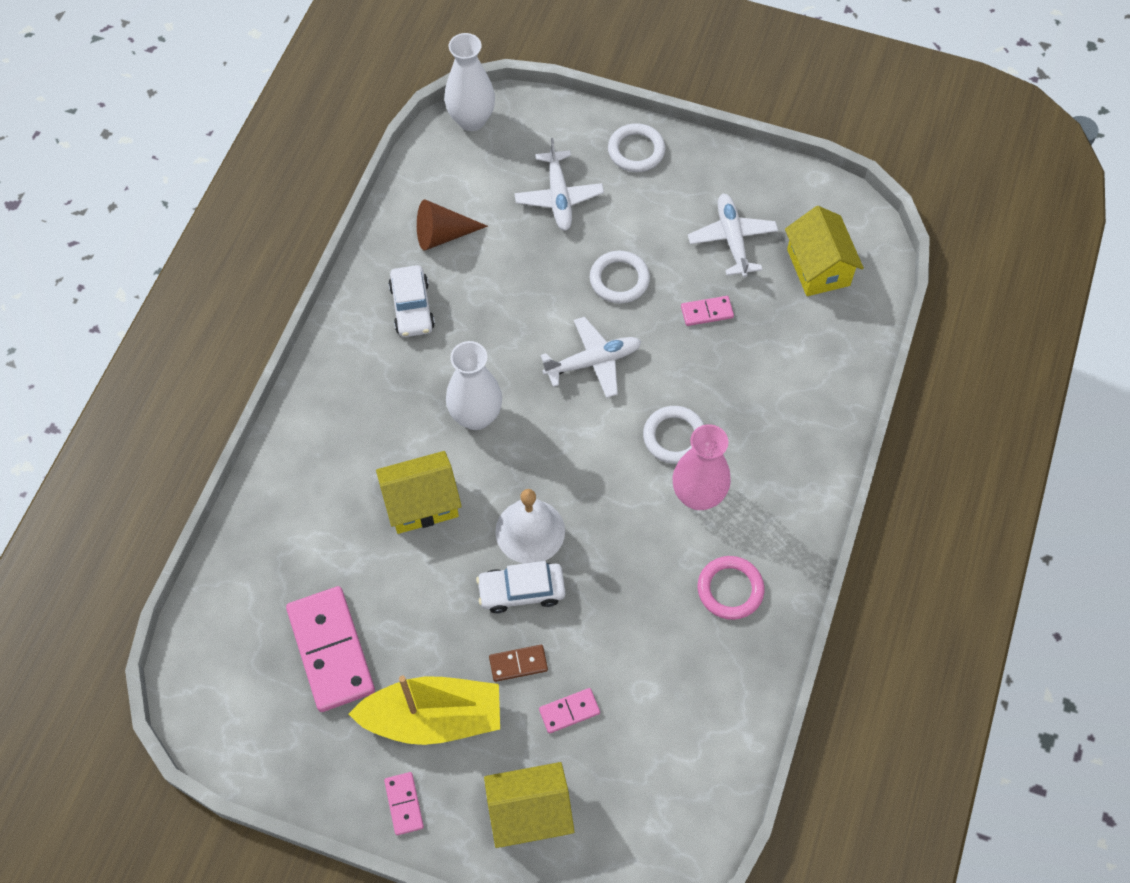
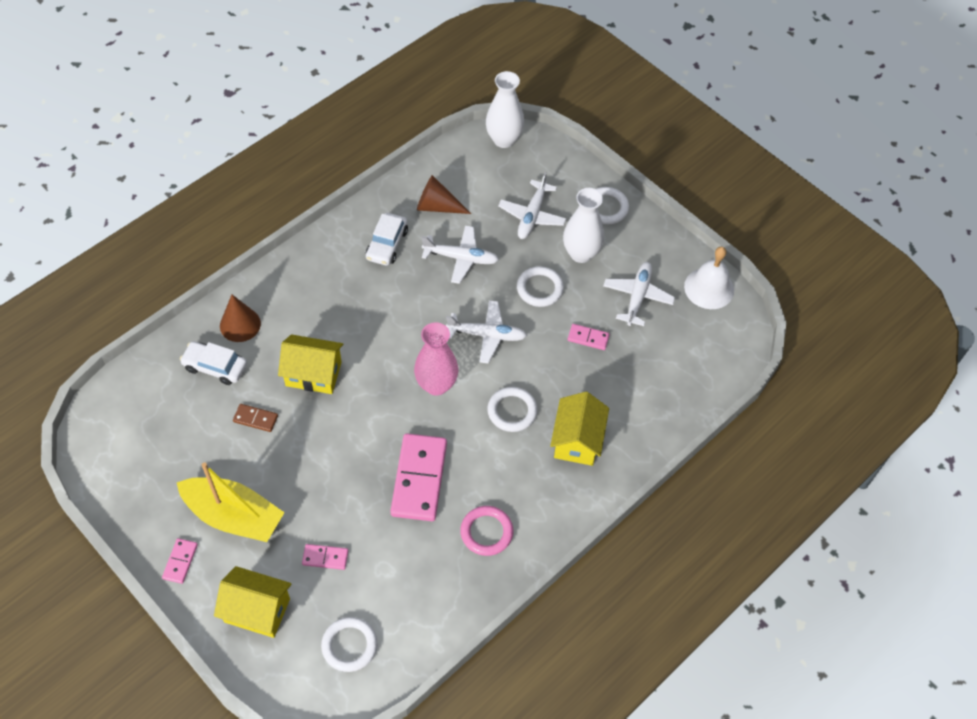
camera: 25 degrees right, 5 degrees down
(296, 486) = (240, 324): none -> brown cone
(331, 650) = (196, 439): pink domino -> pink domino (419, 479)
(476, 416) = (385, 334): white vase -> white vase (581, 253)
(508, 284) = (461, 258): none -> white plane
(518, 664) = (311, 509): brown domino -> brown domino (255, 419)
(521, 591) = (343, 463): white car -> white car (215, 367)
(530, 531) = (373, 426): white bell -> white bell (709, 288)
(658, 797) = (349, 645): none -> white ring
(698, 495) = (504, 458): pink vase -> pink vase (436, 385)
(818, 267) = (689, 343): yellow house -> yellow house (577, 440)

